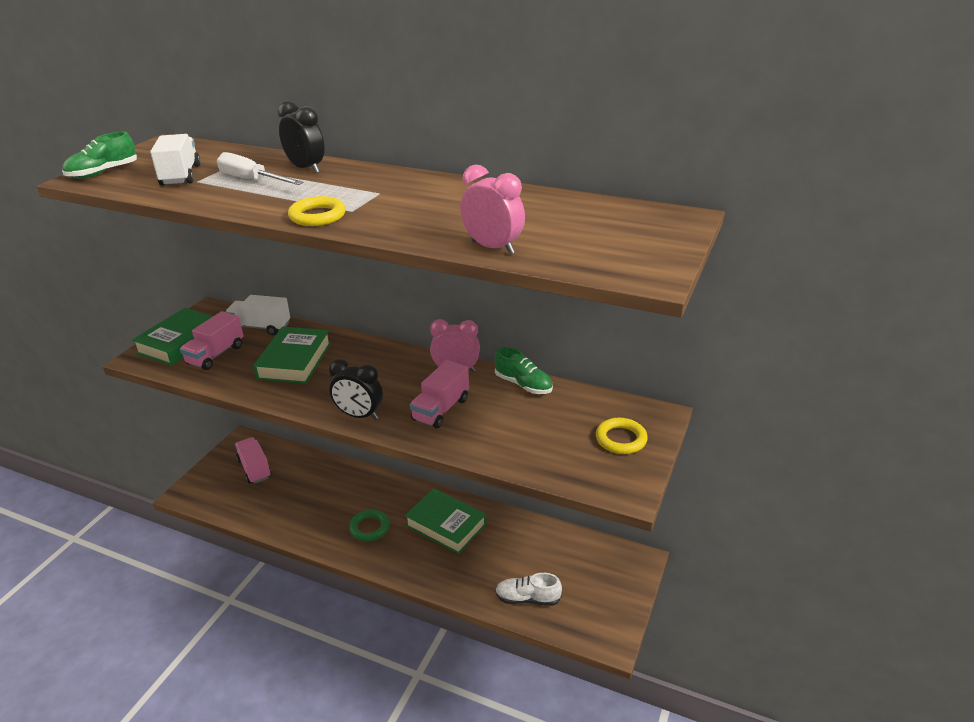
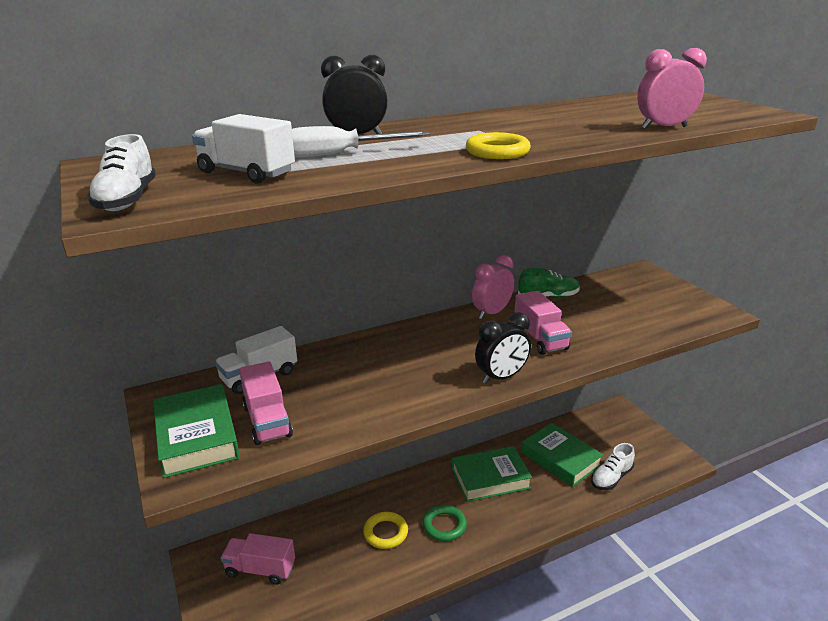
camera: 50 degrees left, 5 degrees down
(103, 173) = (127, 200): green shoe -> white shoe
(295, 361) = (358, 378): green book -> green book (560, 459)
(621, 439) = (658, 292): yellow ring -> yellow ring (385, 533)

